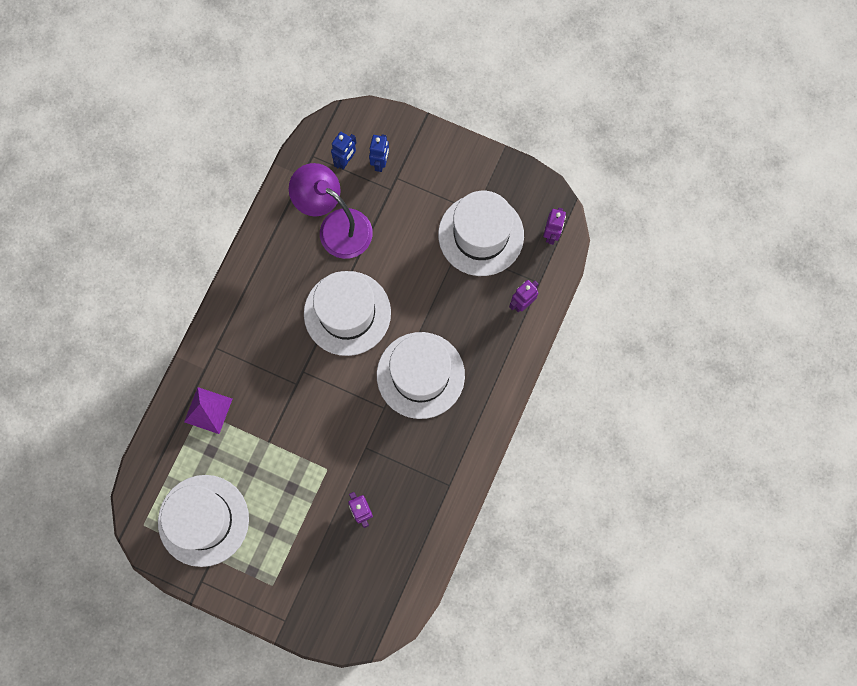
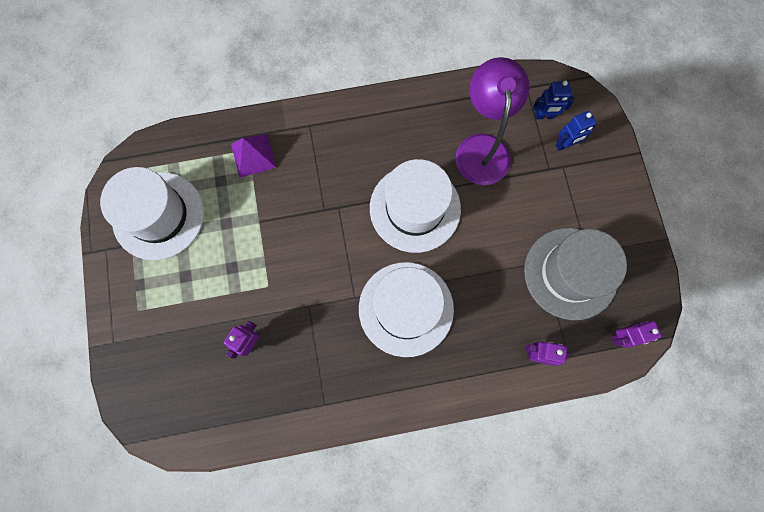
camera: 55 degrees right, 0 degrees up
(481, 235) = (570, 273): white hat -> grey hat

